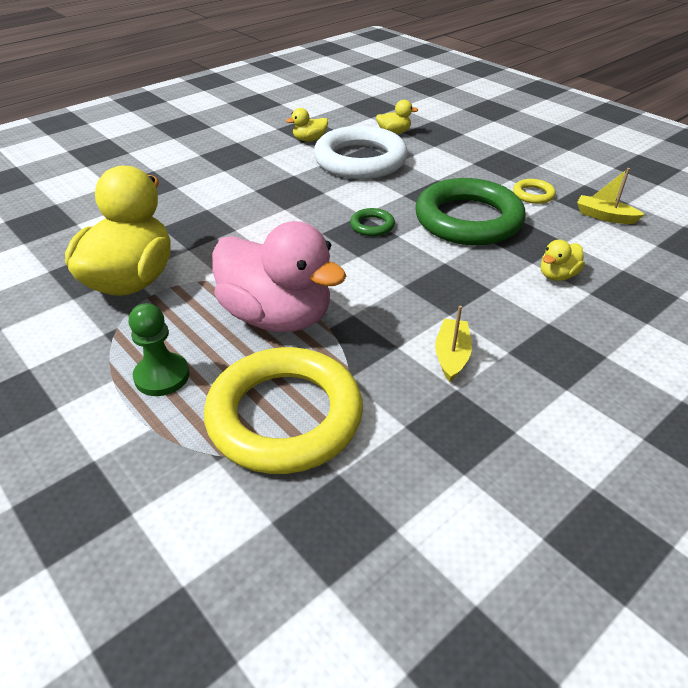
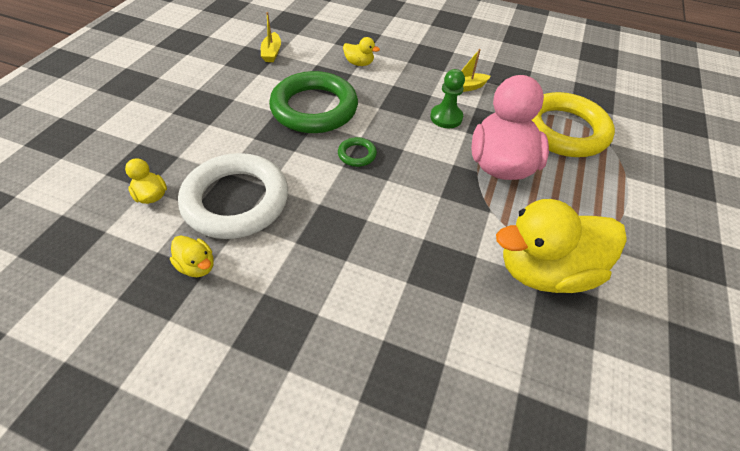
camera: 120 degrees left, 10 degrees up
(162, 376) = (596, 192): green pawn -> green pawn (446, 117)
(533, 194) = (255, 85): yellow ring -> none

